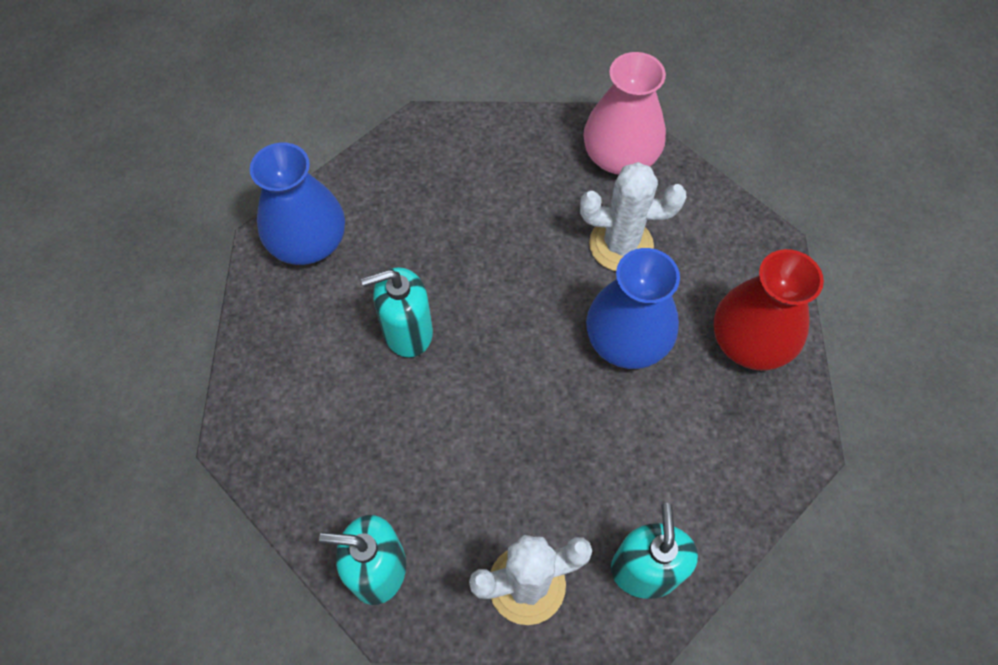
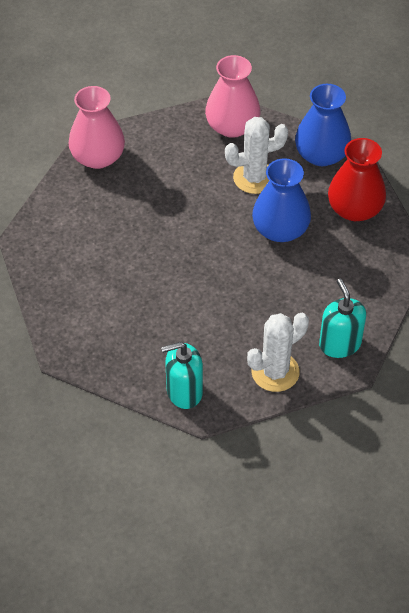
camera: 20 degrees left, 10 degrees down
(308, 241) = (51, 232): blue vase -> blue vase (321, 155)
(407, 331) = (141, 264): turquoise soap dispenser -> none
(419, 148) = (98, 157): none -> pink vase

